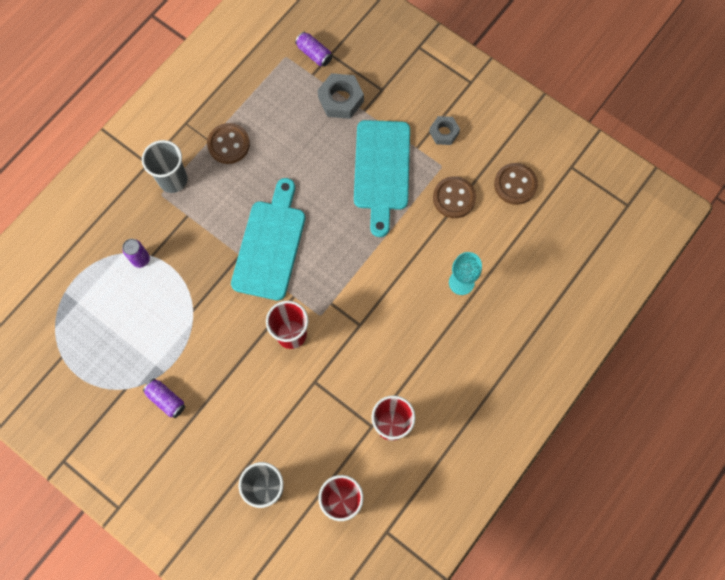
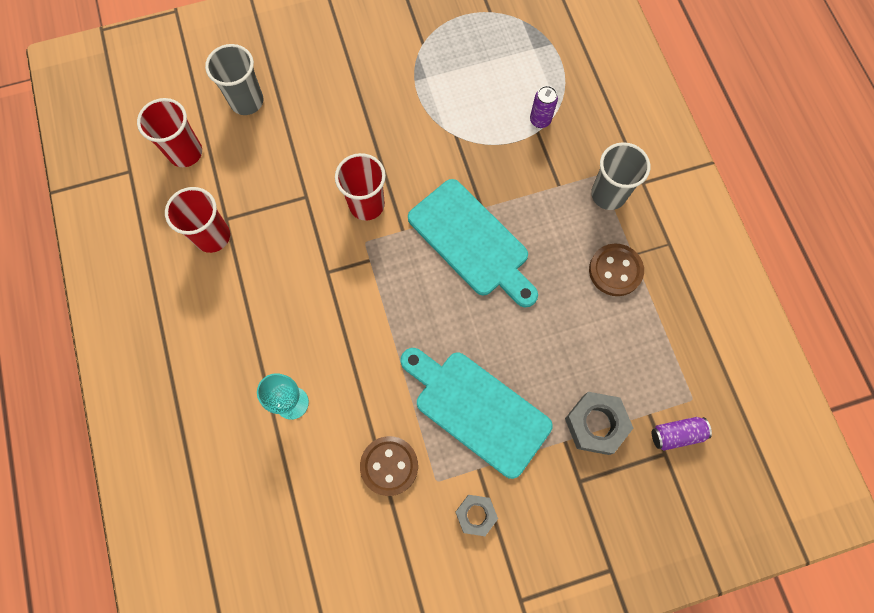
camera: 125 degrees right, 0 degrees up
(166, 400) = (387, 69): purple can -> none
(515, 184) = (354, 551): brown button -> none

